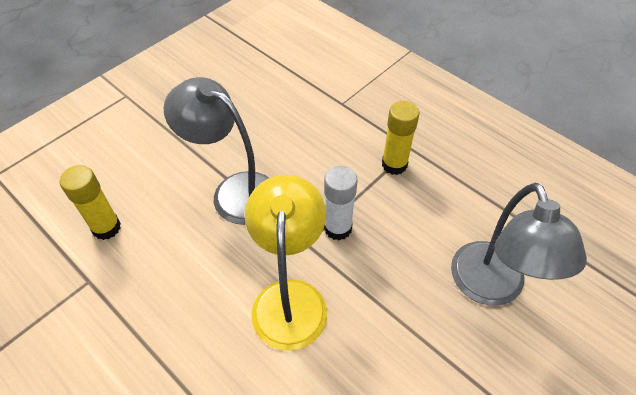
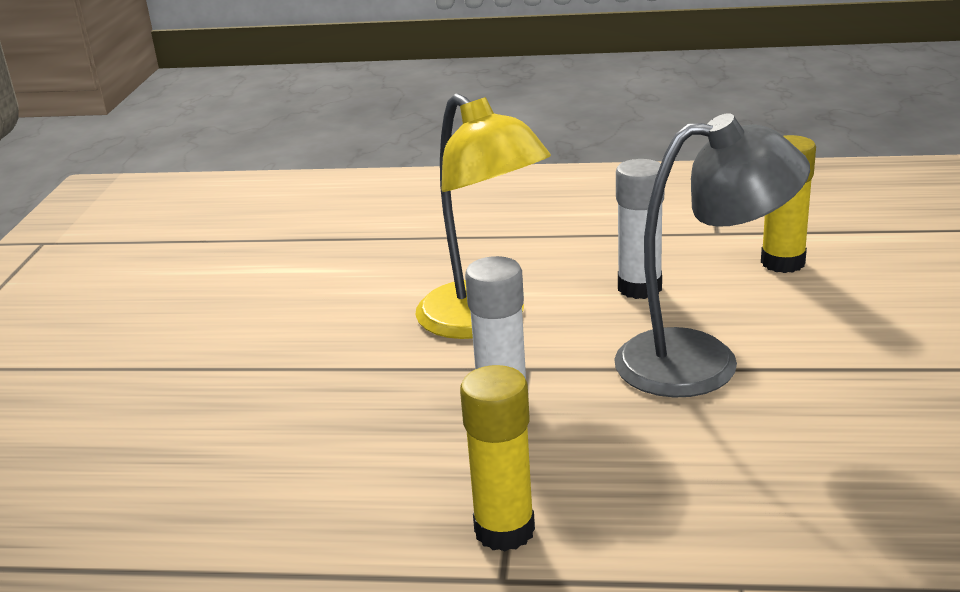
camera: 145 degrees right, 25 degrees down
(190, 263) = (639, 288): none -> white glue stick
(492, 288) = (213, 455): grey lamp -> none

